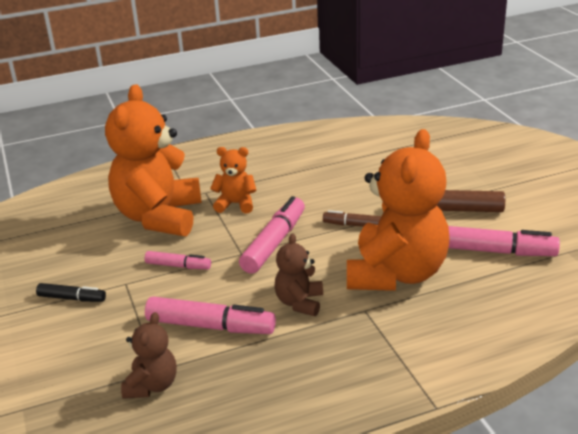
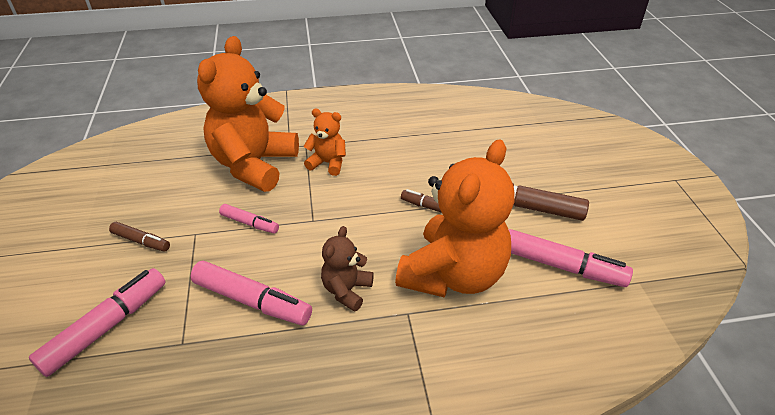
camera: 10 degrees right, 10 degrees up
(72, 298) = (141, 241): black marker -> brown marker
(152, 385) = (170, 362): brown teddy bear -> none
(274, 243) = (347, 214): pink marker -> pink marker (107, 327)

